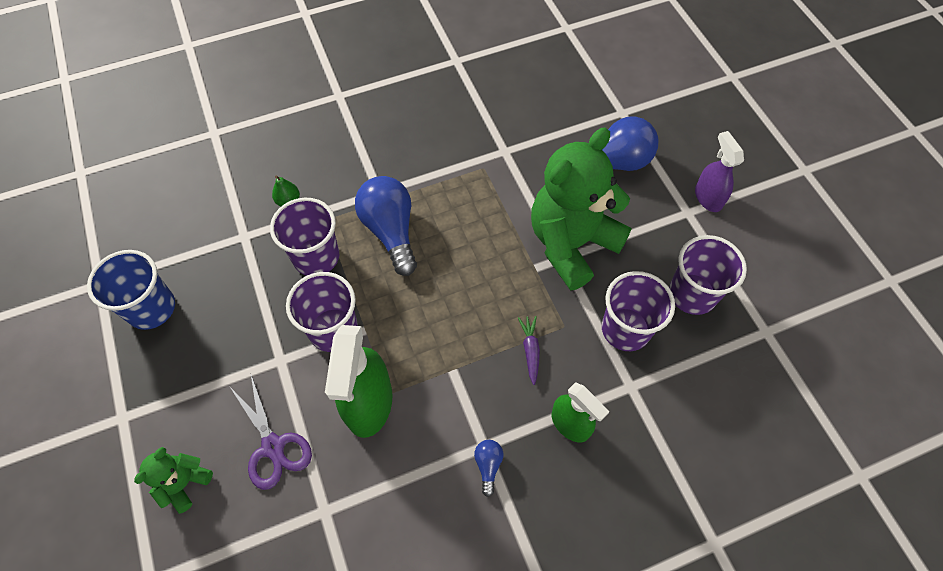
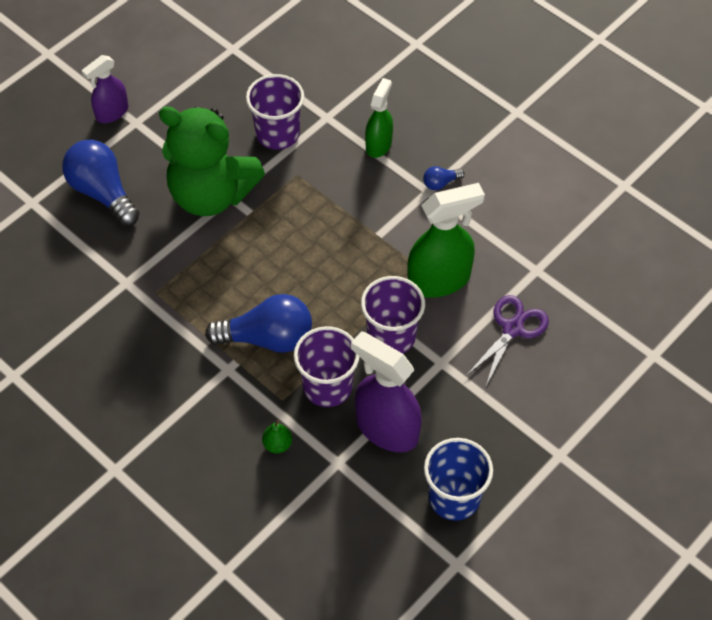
camera: 115 degrees left, 5 degrees down
(184, 483) = (577, 375): green teddy bear -> none
(247, 285) = (386, 428): none -> purple spray bottle
(390, 231) = (268, 338): blue light bulb -> blue light bulb turned 135 degrees counterclockwise
(530, 350) = (331, 189): purple carrot -> none
(692, 294) = (221, 100): purple cup -> none

